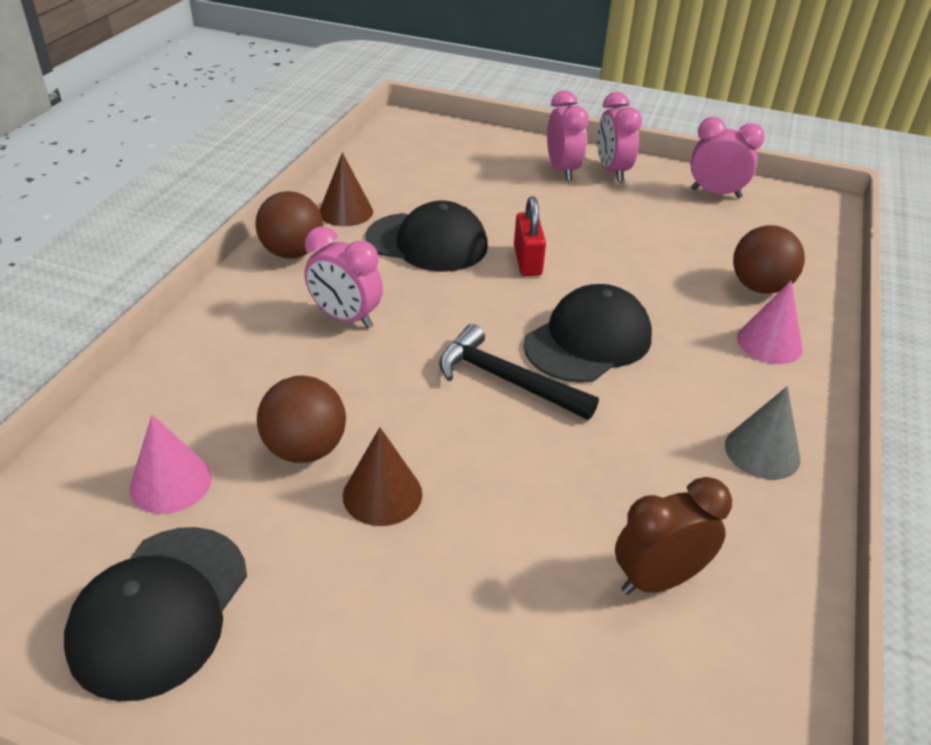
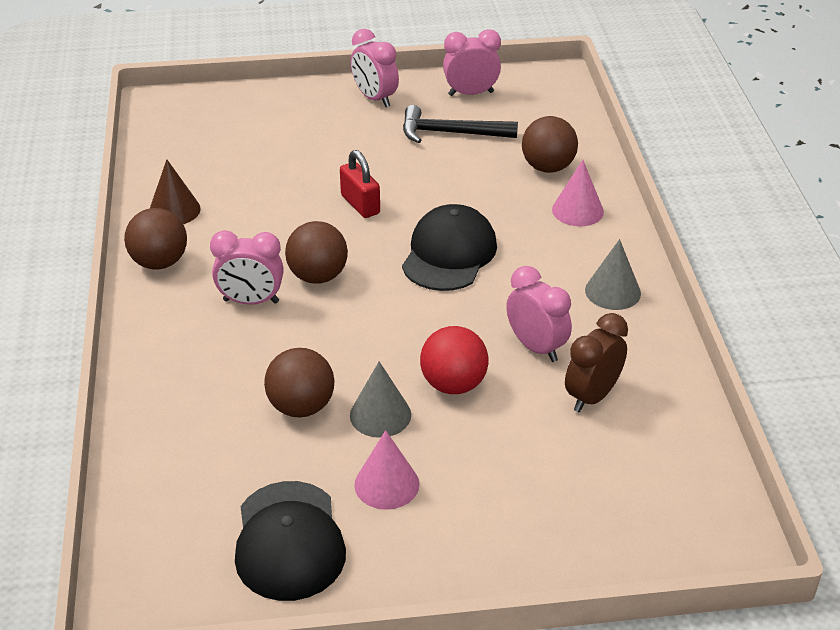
camera: 25 degrees left, 0 degrees up
(171, 482) = (222, 465): pink cone -> pink cone (386, 484)
(382, 494) = (380, 415): brown cone -> grey cone
(427, 242) = (267, 215): black cap -> none
(431, 316) = (318, 276): none -> brown ball
(492, 492) = (453, 384): none -> red ball
(506, 380) = (409, 304): black hammer -> black hammer (451, 133)
(562, 170) = (332, 110): pink clock -> pink clock (536, 347)

